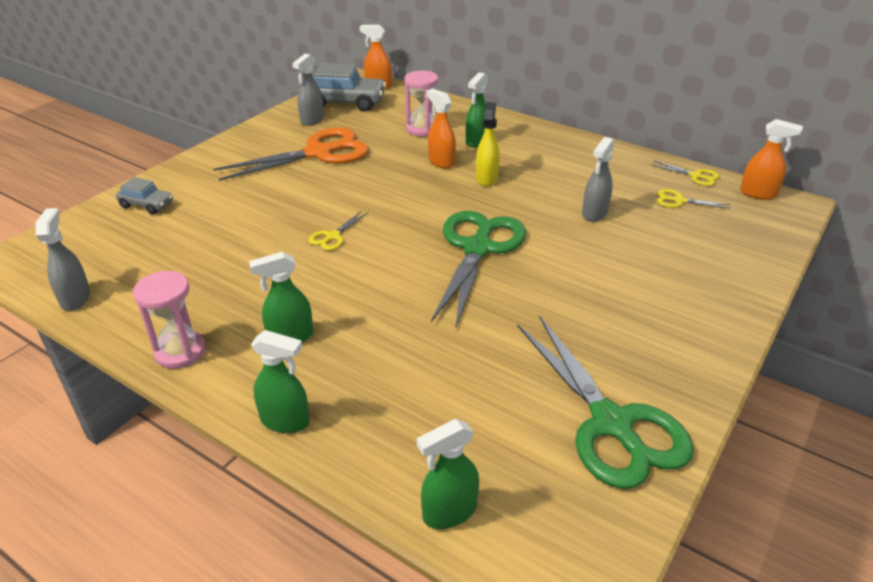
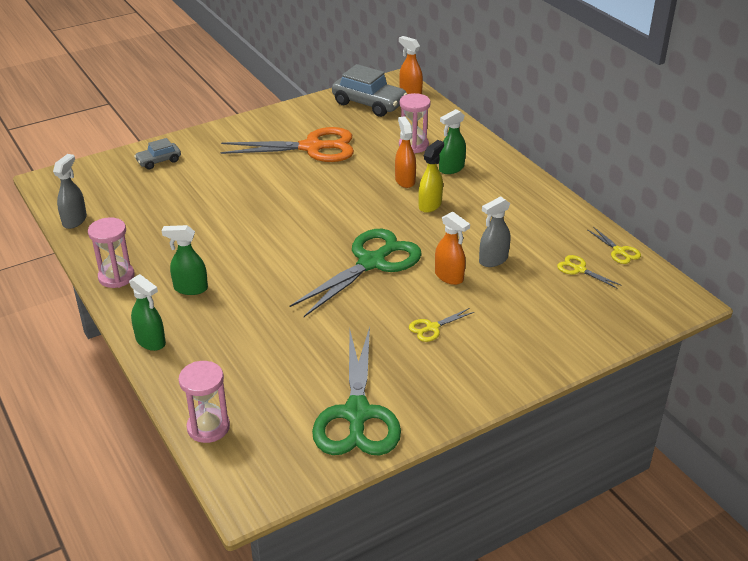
camera: 25 degrees right, 0 degrees up
(147, 205) = (159, 161): grey car -> grey car turned 105 degrees clockwise
(312, 120) = (329, 115): grey spray bottle -> none
(333, 236) = (271, 222): yellow scissors -> yellow scissors (432, 328)
(449, 512) = (208, 427): green spray bottle -> pink hourglass
(758, 194) = (661, 283): orange spray bottle -> orange spray bottle (449, 276)

